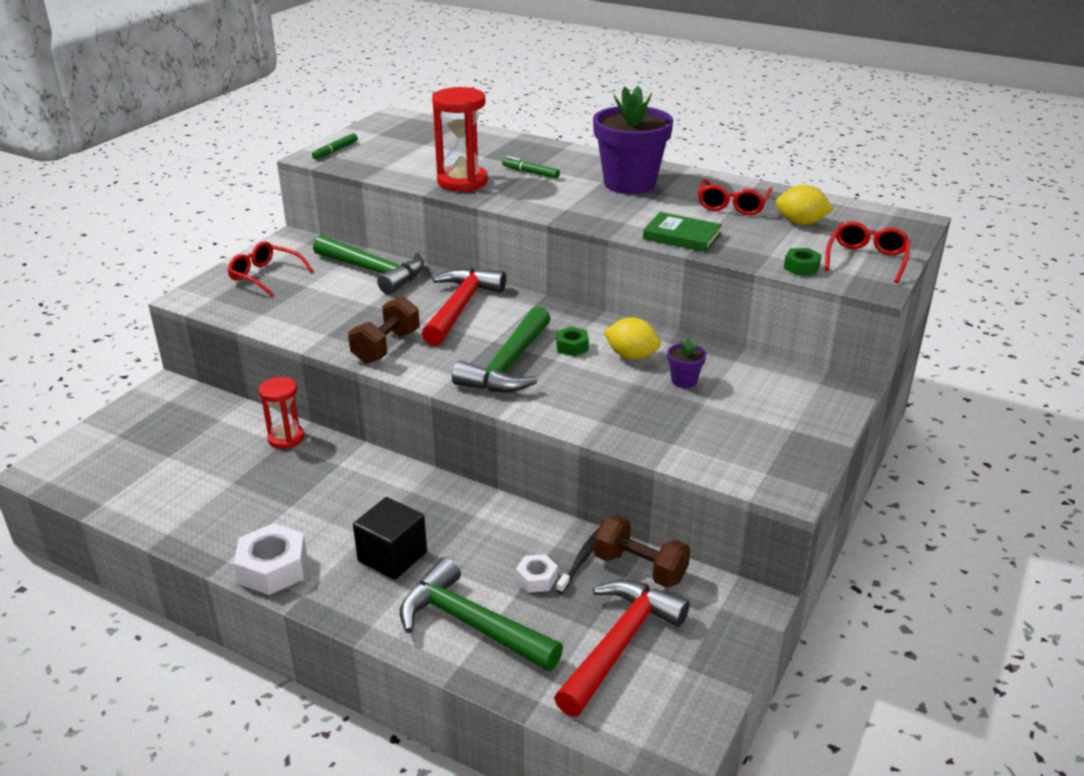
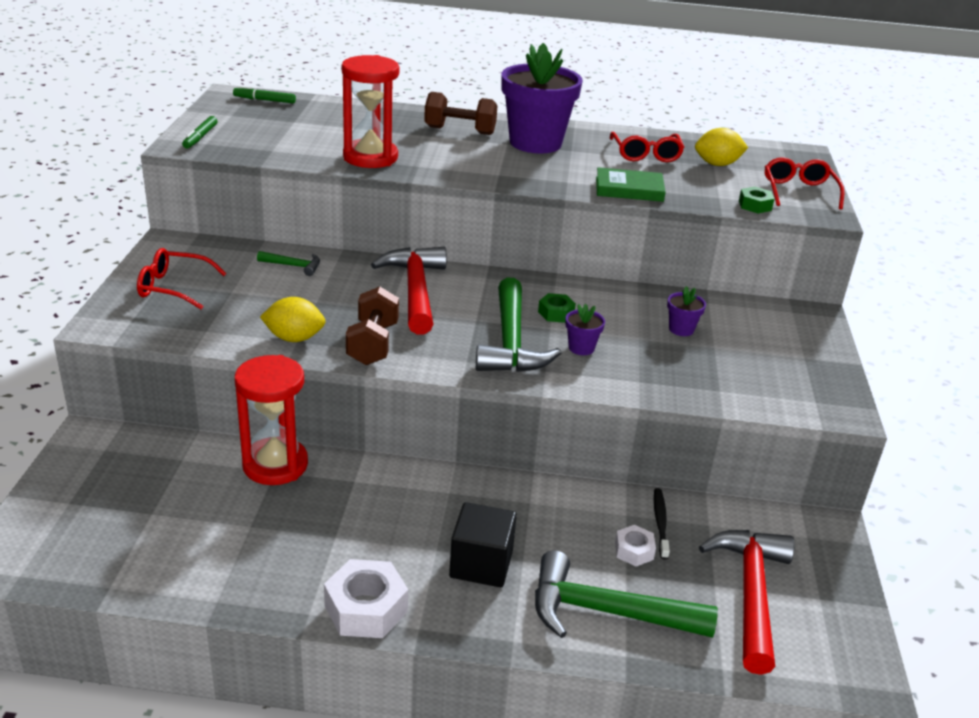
camera: 25 degrees left, 0 degrees up
(286, 438) = (275, 465): red hourglass -> red hourglass, size x1.58
(374, 272) = (294, 266): green hammer -> green hammer, size x0.46
(530, 172) = (430, 141): green marker -> green marker (264, 100)
(569, 381) = (581, 348): none -> purple flower pot
(631, 356) = (616, 313): yellow lemon -> yellow lemon (294, 338)
(640, 568) = (715, 517): brown dumbbell -> brown dumbbell (460, 131)

